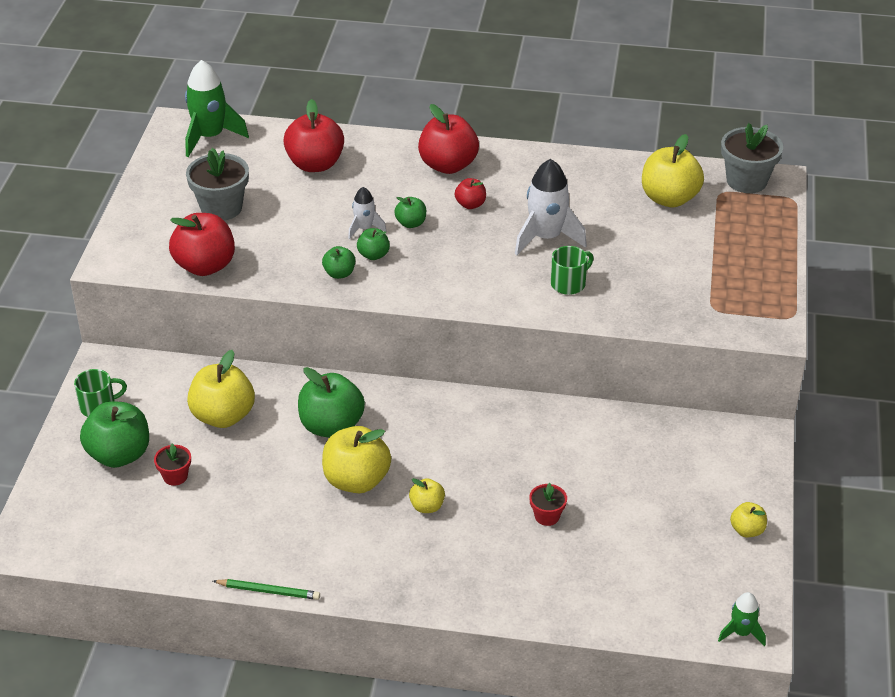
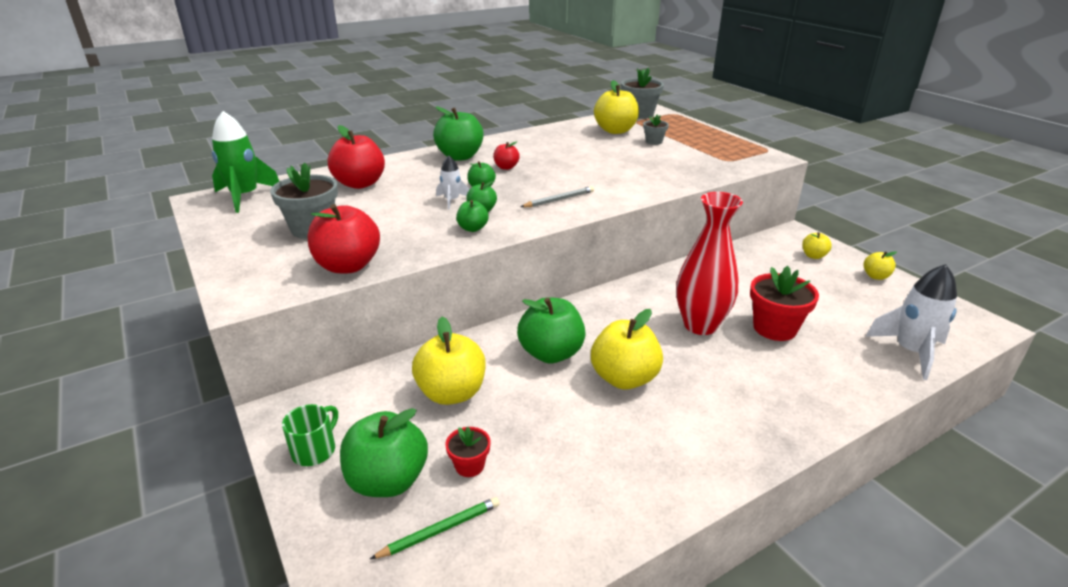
camera: 40 degrees left, 10 degrees down
(268, 591) = (689, 510): green pencil -> green pencil (440, 530)
(427, 506) = (698, 366): yellow apple -> yellow apple (813, 256)
(448, 165) = (460, 156): red apple -> green apple
(457, 276) = (559, 200): none -> grey pencil
(487, 474) = (700, 325): none -> red vase
(546, 237) = (580, 165): white rocket -> white rocket (910, 352)
(547, 516) = (774, 328): red flower pot -> red flower pot, size x1.86
(569, 283) = (633, 178): green mug -> none
(683, 238) = (654, 141): none -> grey flower pot
(741, 632) = (977, 327): green rocket -> none

